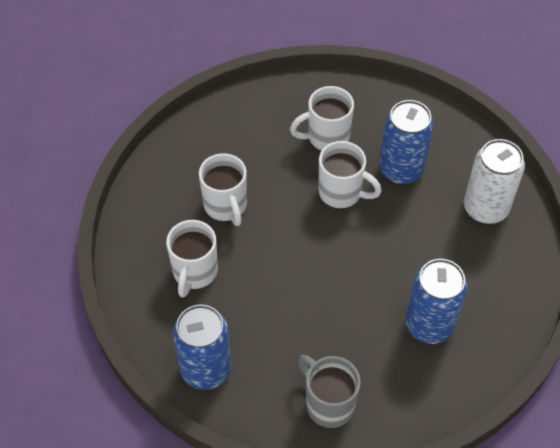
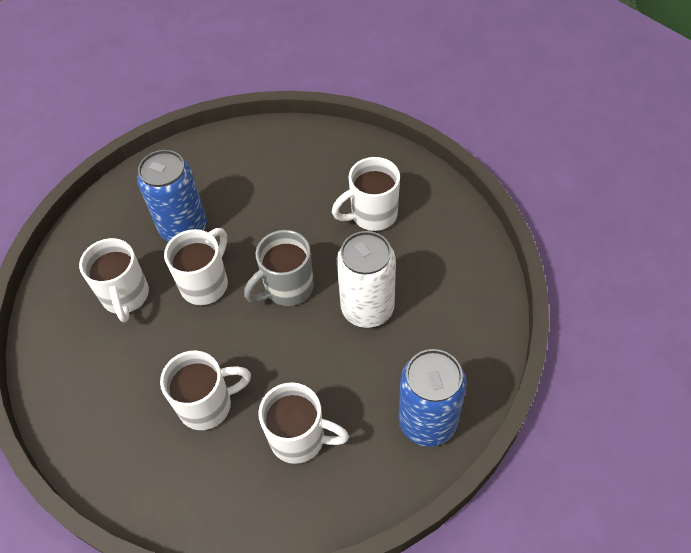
camera: 85 degrees left, 0 degrees up
(328, 403) = (461, 302): grey mug -> grey mug (287, 288)
(429, 325) = (372, 215): blue can -> white mug
(485, 208) = (242, 163): white can -> white can (367, 308)

